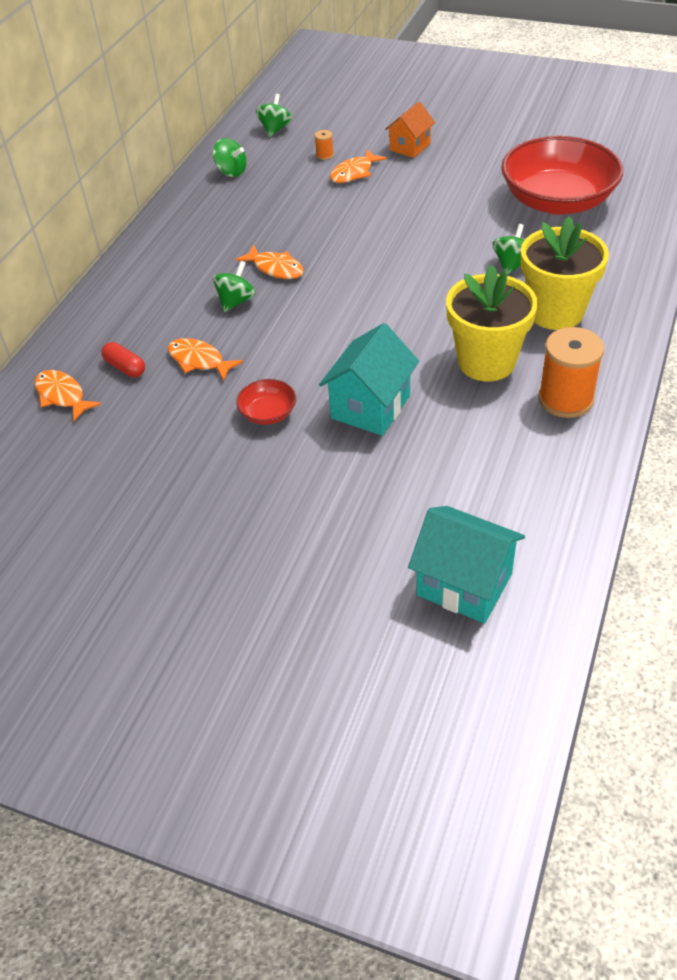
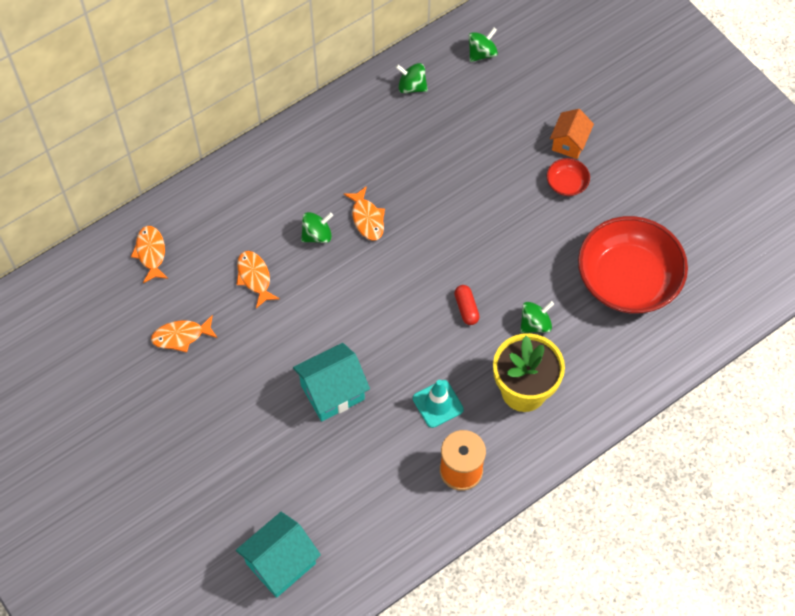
camera: 30 degrees right, 15 degrees up
(125, 367) = (204, 252): red capsule -> red capsule (466, 308)
(231, 172) = (412, 86): green spinning top -> green spinning top turned 135 degrees clockwise
(268, 413) = (265, 354): red bowl -> red bowl (566, 183)
(324, 155) = (496, 111): orange spool -> none
(354, 173) = (502, 147): orange fish -> orange fish (181, 336)
(410, 147) = (569, 143): orange house -> orange house turned 45 degrees counterclockwise
(464, 584) = (281, 563): turquoise house -> turquoise house turned 75 degrees clockwise
(486, 362) = (438, 404): yellow flower pot -> turquoise traffic cone

